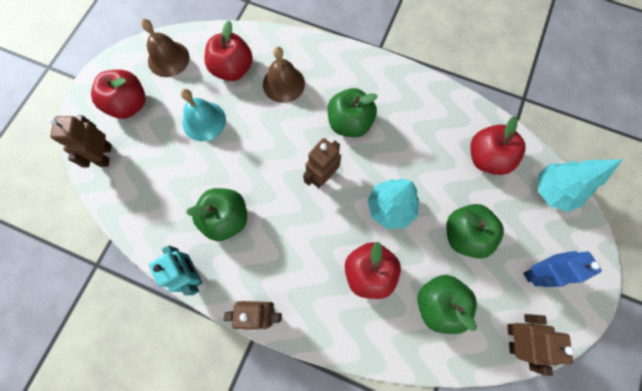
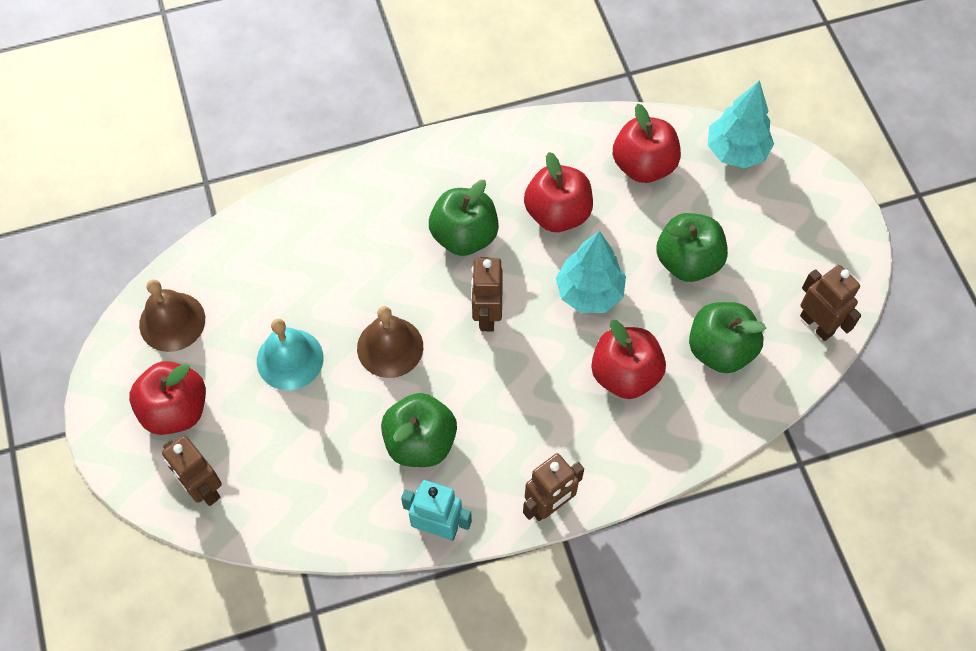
camera: 40 degrees left, 10 degrees down
(233, 69) = (268, 275): red apple -> red apple (557, 213)
(283, 83) = (346, 247): brown bell -> brown bell (390, 347)
(536, 272) = (786, 244): blue robot -> none

